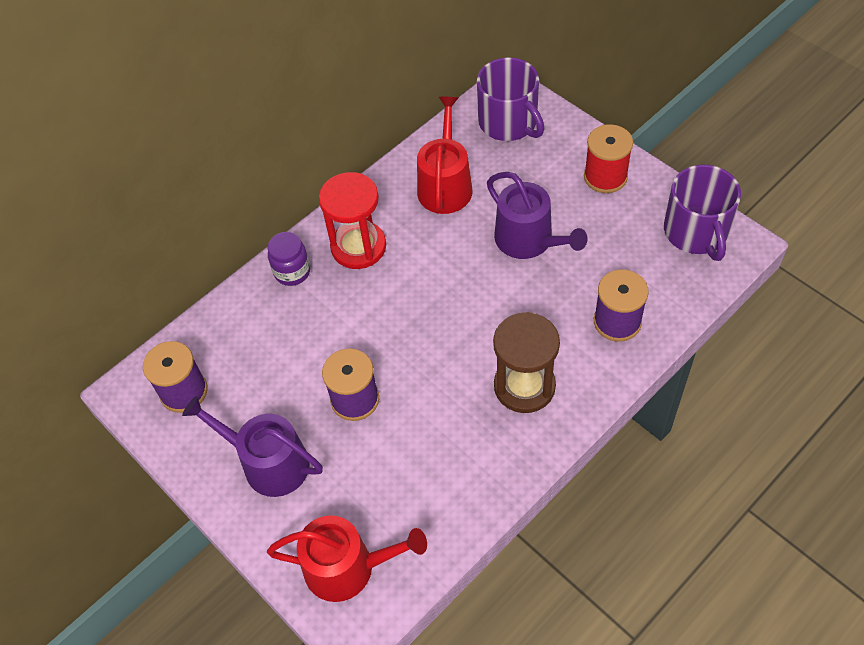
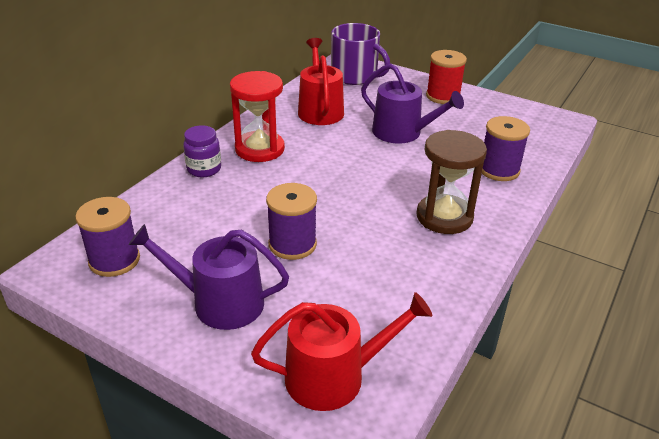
camera: 20 degrees left, 20 degrees down
(696, 232) = (528, 117): purple mug -> none

